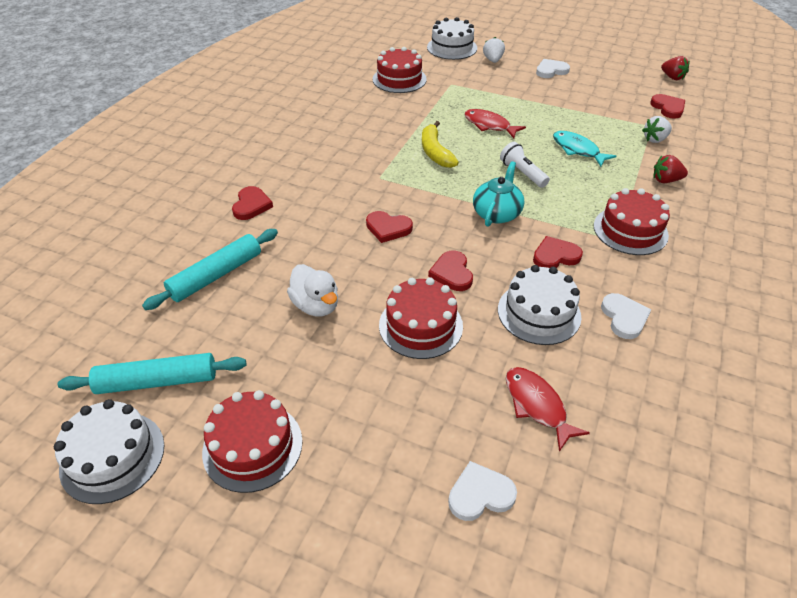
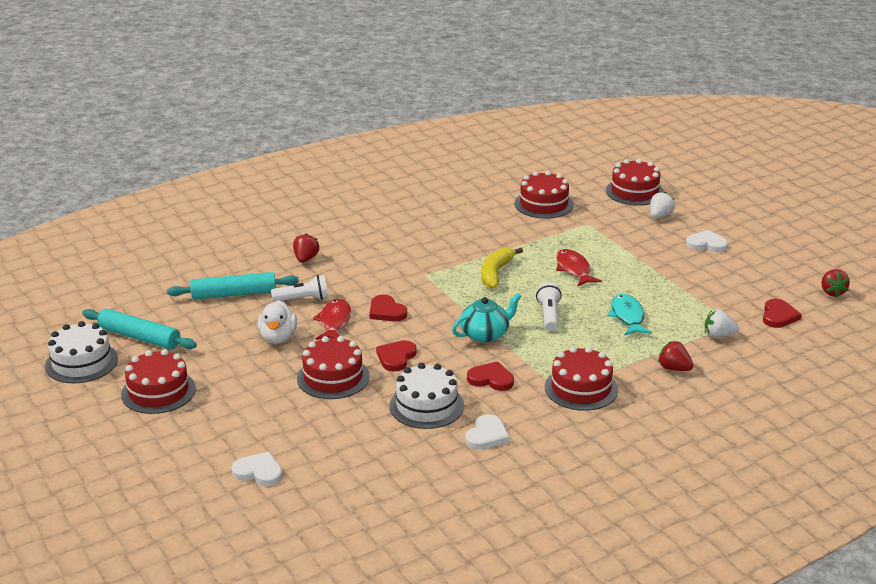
camera: 35 degrees right, 15 degrees down
(251, 205) = (305, 259): red heart -> red strawberry
(295, 250) = (303, 299): none -> white flashlight
(452, 47) = (634, 191): white cake -> red cake
(537, 405) = (352, 450): red fish -> red fish (334, 322)

